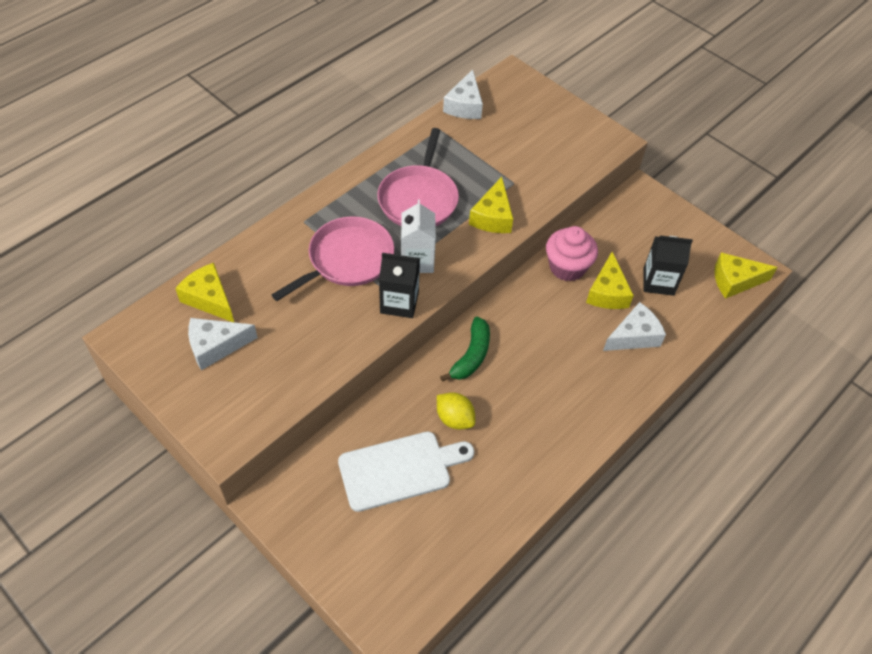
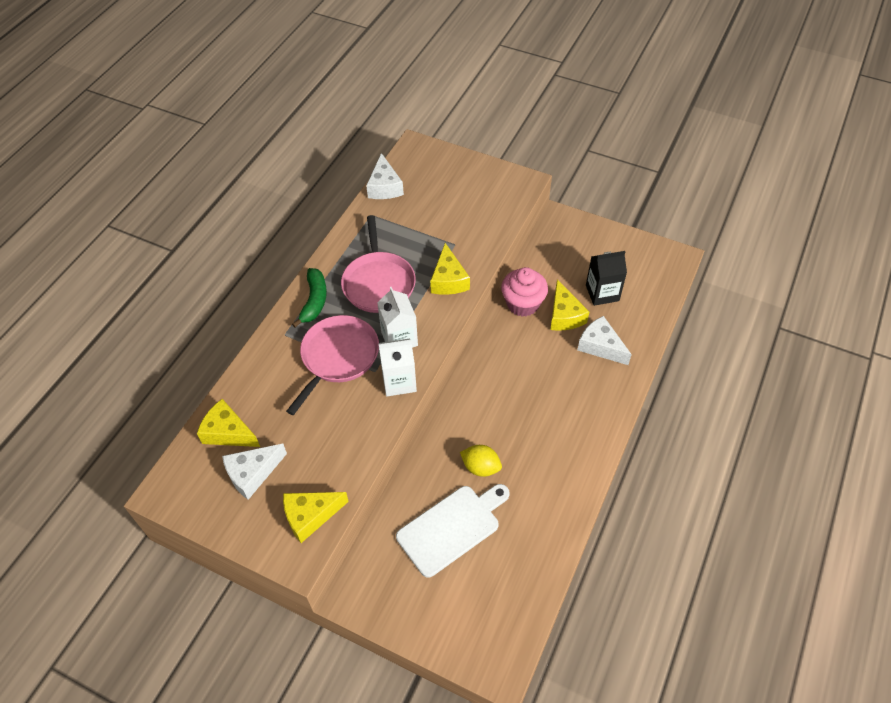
camera: 15 degrees left, 0 degrees up
(399, 302) = (399, 381): black carton -> white carton
(471, 356) = (473, 407): green banana -> green banana (314, 301)
(634, 336) = (600, 346): white cheese -> white cheese turned 90 degrees counterclockwise
(735, 281) = (663, 273): yellow cheese -> yellow cheese (310, 516)

